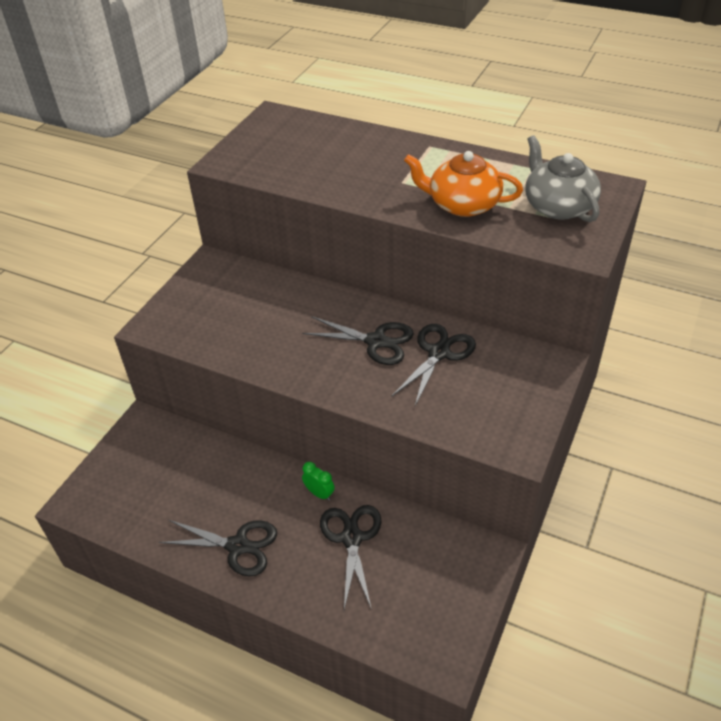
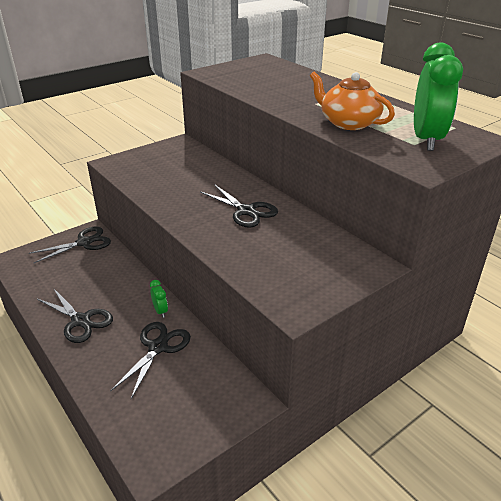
camera: 25 degrees right, 10 degrees down
(438, 353) = (286, 231): black scissors -> black scissors (84, 243)
(558, 206) = (426, 140): grey teapot -> green clock

